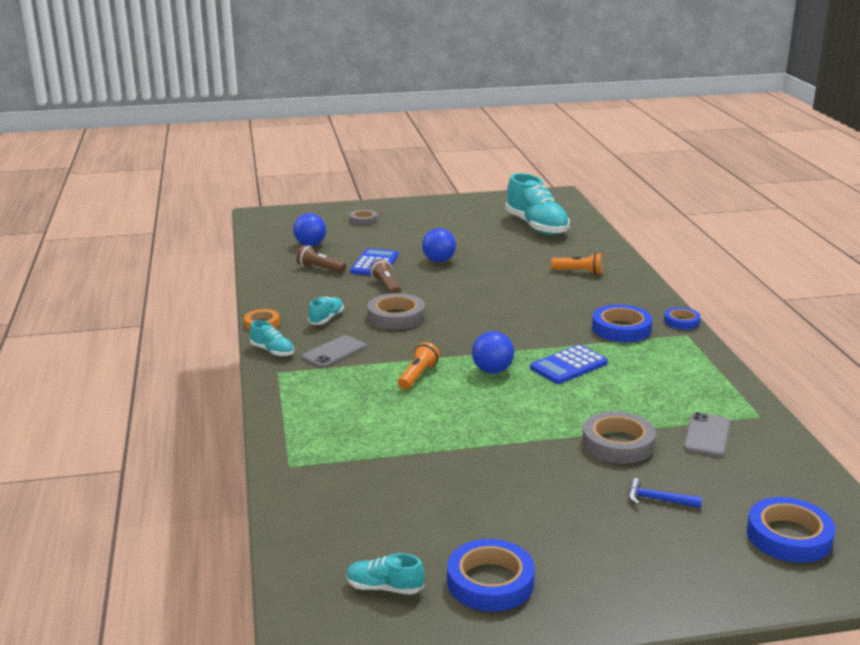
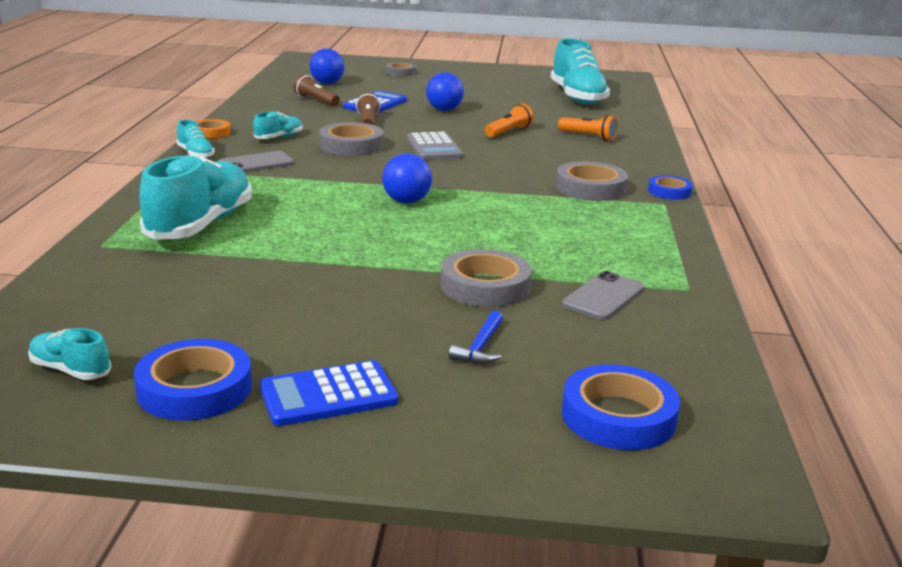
camera: 15 degrees right, 0 degrees up
(350, 428) = (200, 225): none -> turquoise shoe
(418, 375) = (321, 194): orange flashlight -> orange flashlight (508, 132)
(466, 307) = (434, 148): none -> grey calculator
(568, 365) = (497, 210): blue calculator -> blue calculator (328, 395)
(621, 329) = (590, 188): blue tape -> grey tape
(657, 500) = (480, 347): blue hammer -> blue hammer turned 105 degrees counterclockwise

